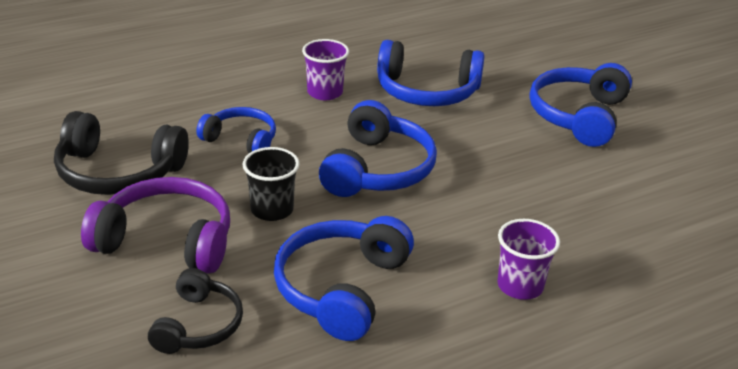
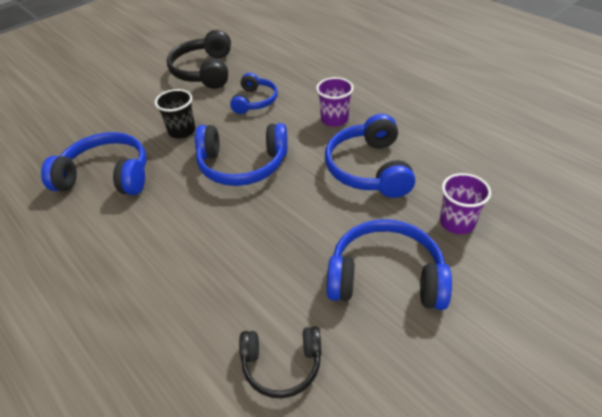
camera: 80 degrees right, 10 degrees up
(166, 241) = (144, 103): purple headphones -> none
(198, 325) = (74, 132): black headphones -> black headphones (282, 365)
(520, 286) = (114, 263): purple cup -> purple cup (457, 222)

